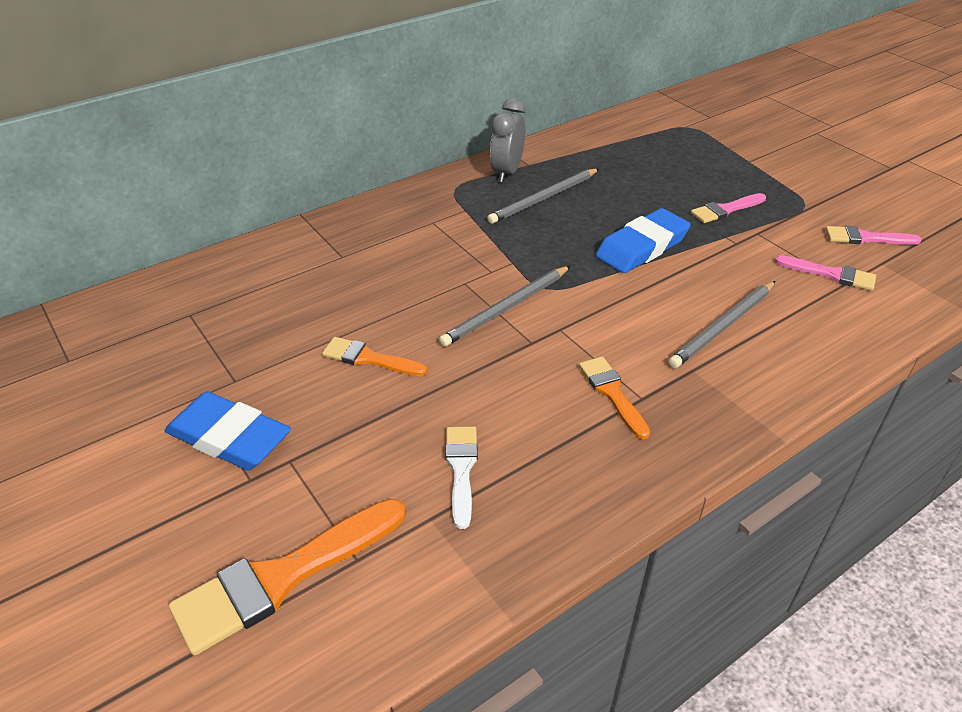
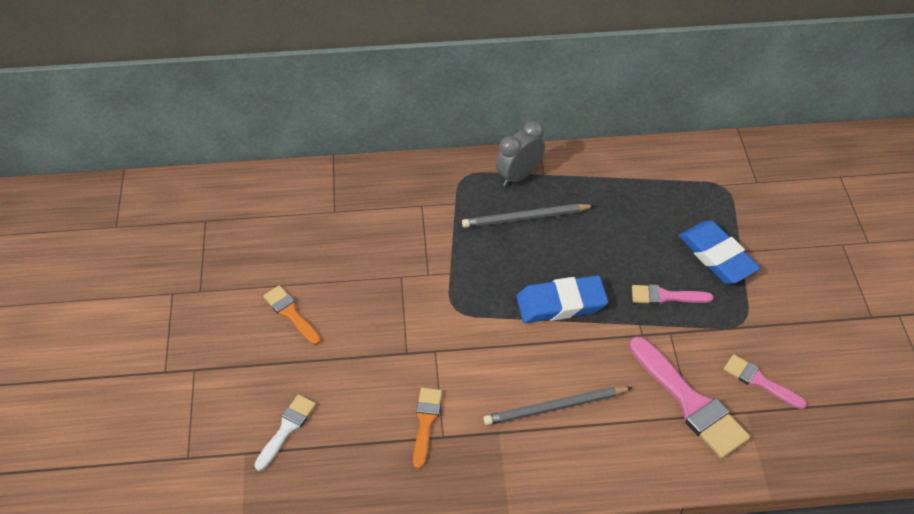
camera: 30 degrees right, 10 degrees up
(229, 437) = (171, 334): blue eraser -> blue eraser (717, 256)
(282, 577) = (142, 447): orange brush -> none
(506, 308) = (412, 314): grey pencil -> none
(831, 274) = (690, 402): pink brush -> pink brush, size x1.77

